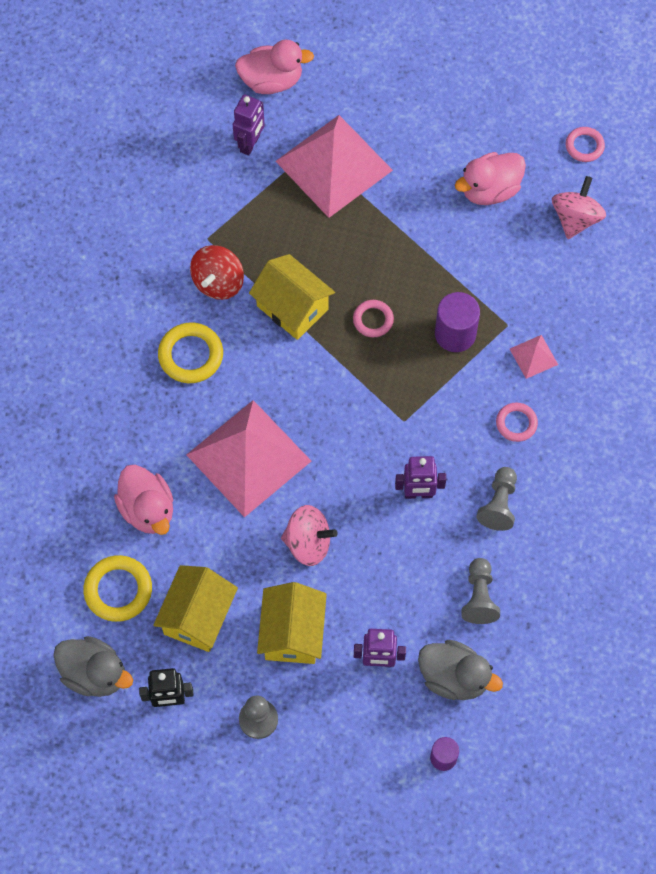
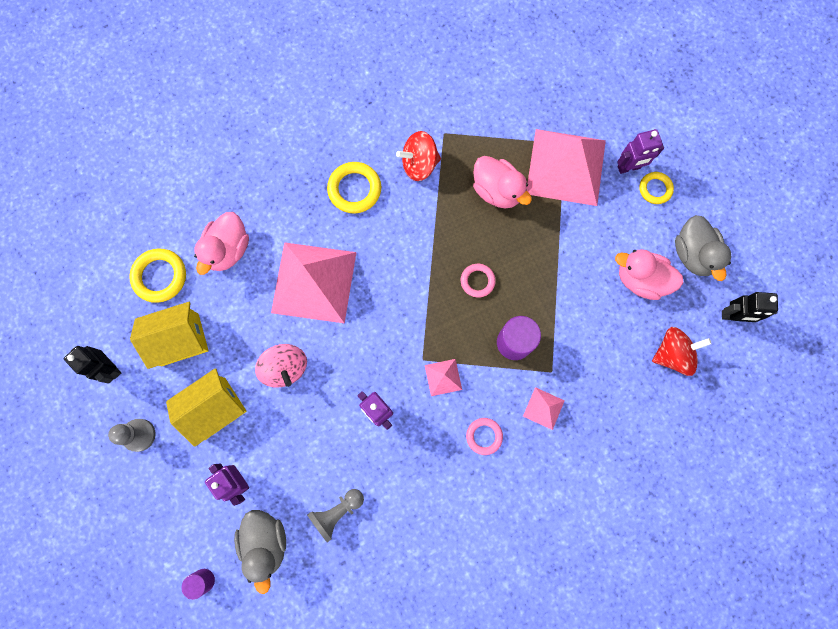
camera: 50 degrees right, 10 degrees up
(95, 674) = (93, 308): grey duck -> grey duck (693, 254)
(250, 144) = (533, 104): purple robot -> purple robot (629, 167)
(272, 80) = (590, 80): pink duck -> pink duck (497, 191)
(292, 307) = (442, 223): yellow house -> none
(420, 113) = (655, 189): none -> yellow ring
(435, 416) = (443, 377): none -> pink pyramid
(499, 504) = (415, 472): grey pawn -> none
(575, 218) = (672, 354): pink spinning top -> red spinning top
(584, 146) = (733, 316): pink ring -> black robot

